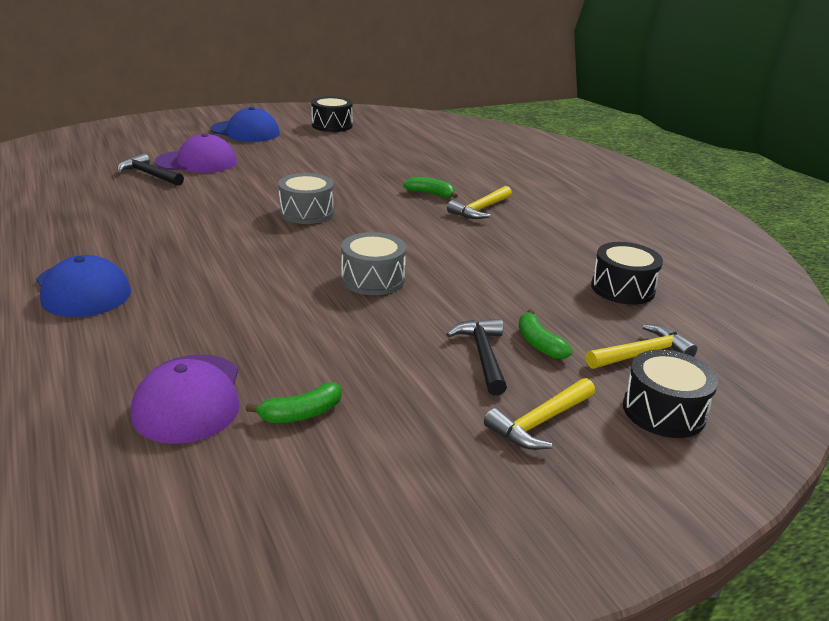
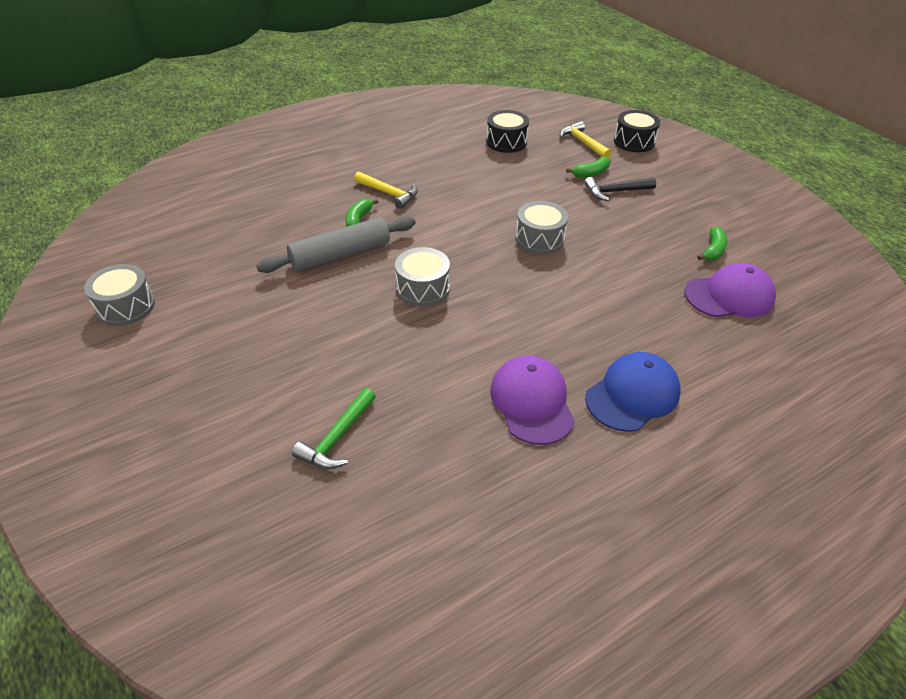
camera: 95 degrees left, 15 degrees up
(149, 175) = (337, 437): black hammer -> green hammer
(197, 162) = (284, 404): purple cap -> purple cap (532, 402)
(245, 132) = (149, 385): blue cap -> none
(301, 414) = (713, 250): green banana -> green banana turned 60 degrees clockwise
(332, 125) = (126, 306): black drum -> grey drum
(373, 185) = (340, 254): none -> grey rolling pin
(540, 422) = (666, 175): yellow hammer -> none

